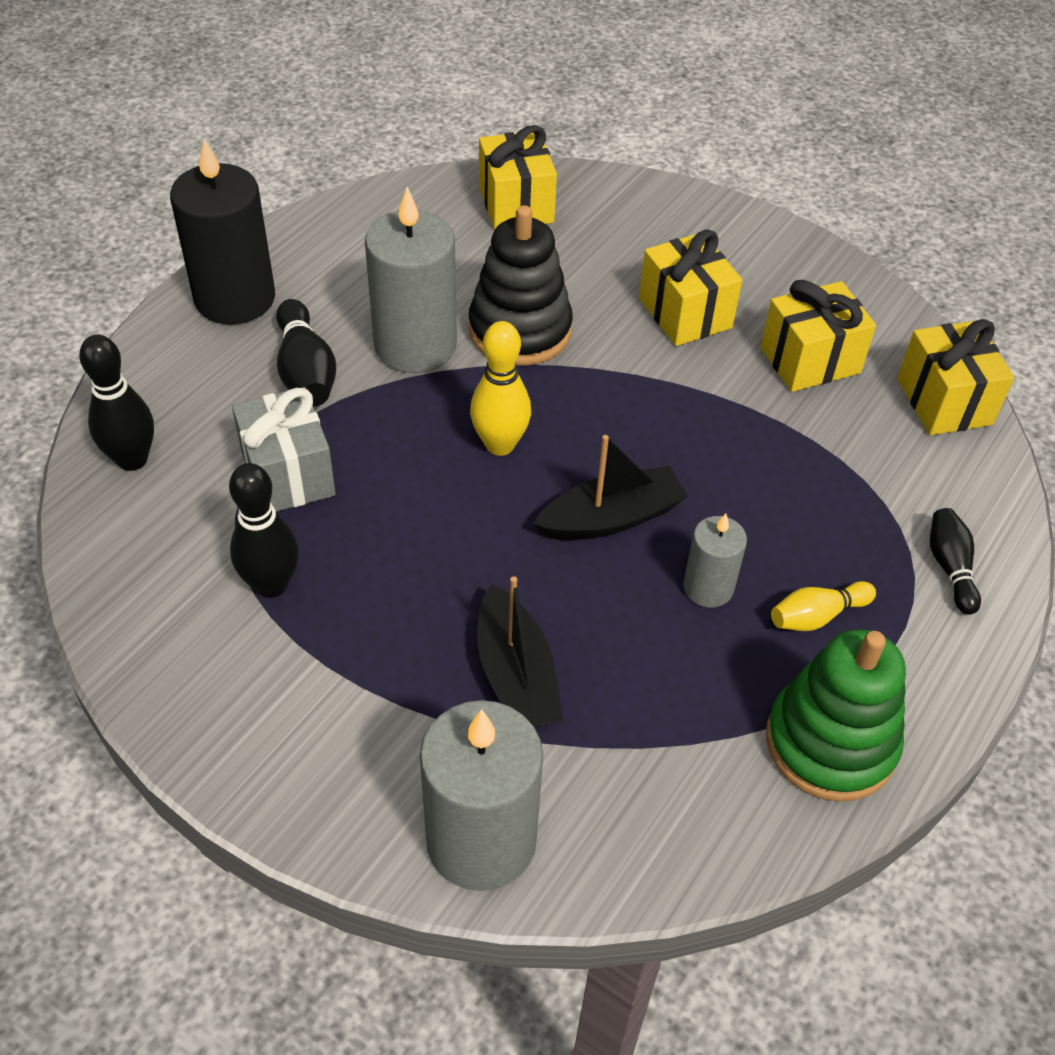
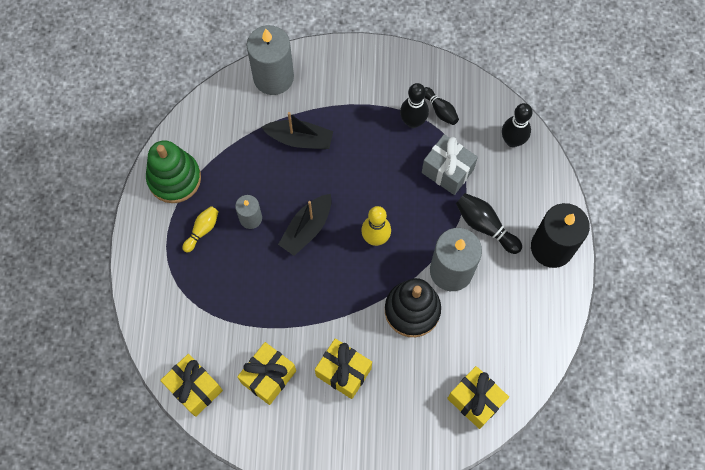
camera: 150 degrees right, 20 degrees up
(516, 675) = (300, 139): black boat -> black boat turned 150 degrees clockwise
(950, 568) = (158, 287): black bowling pin -> black bowling pin (440, 110)

